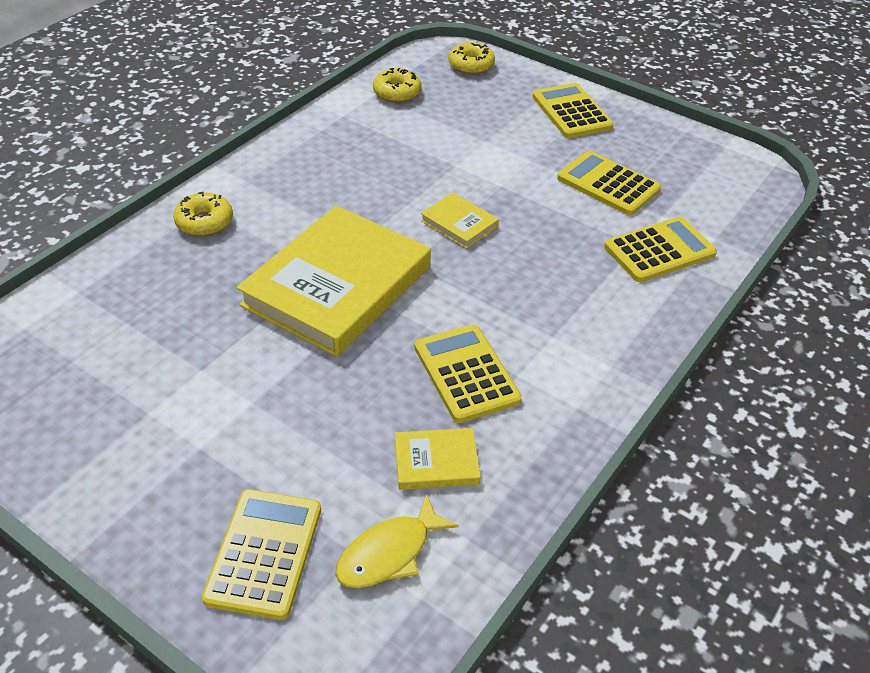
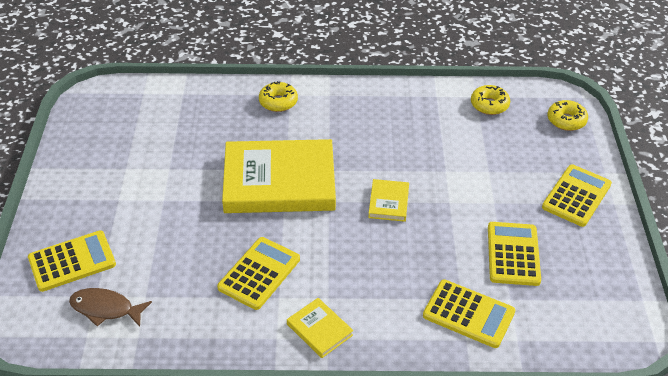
camera: 55 degrees right, 0 degrees up
(389, 553) = (105, 309): yellow fish -> brown fish
(436, 462) = (181, 295): yellow book -> yellow book (319, 329)

